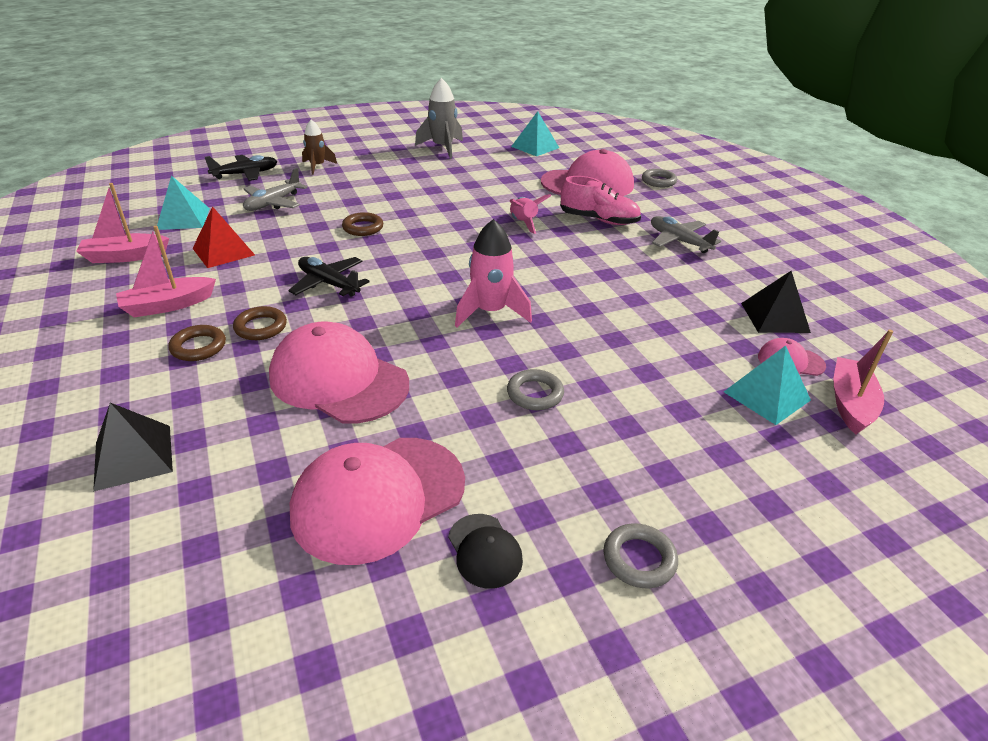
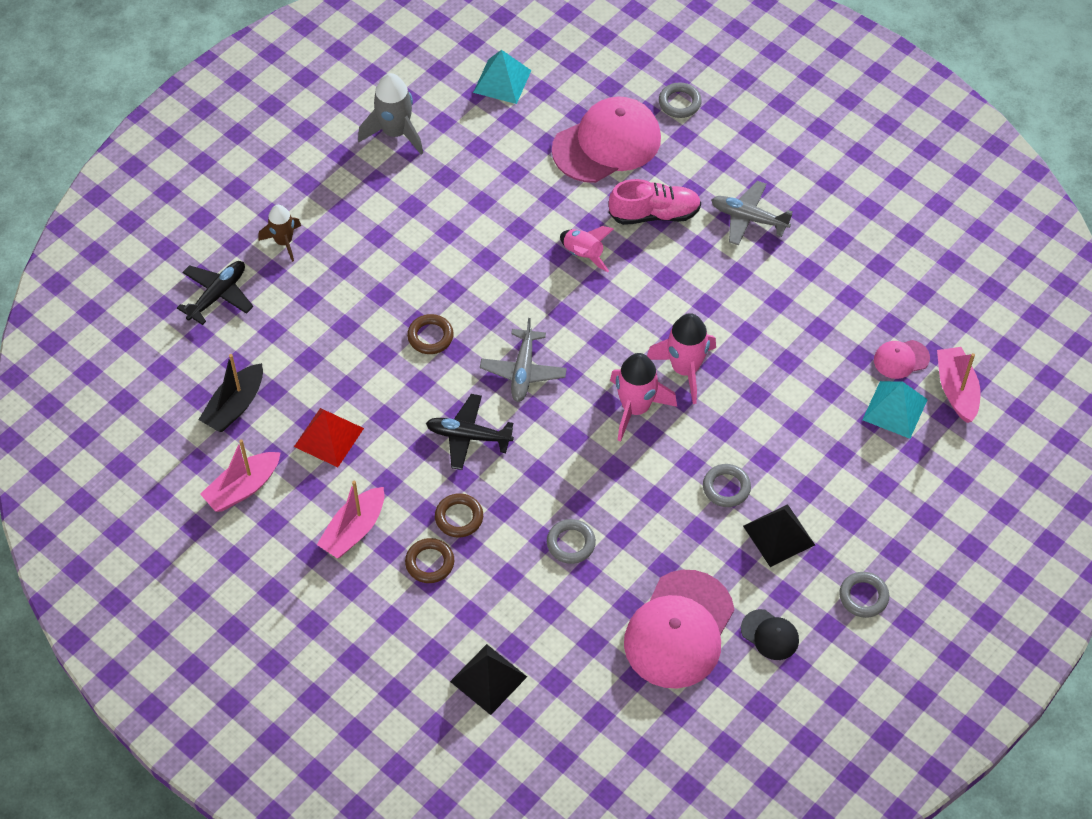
camera: 25 degrees left, 20 degrees up
(183, 218) = (235, 406): turquoise pyramid -> black boat
(273, 203) = (301, 336): grey plane -> grey plane (523, 371)
(339, 380) = (571, 543): pink cap -> grey ring
(557, 303) = (685, 369): none -> pink rocket
(774, 317) = (872, 305): black pyramid -> black pyramid (778, 535)

